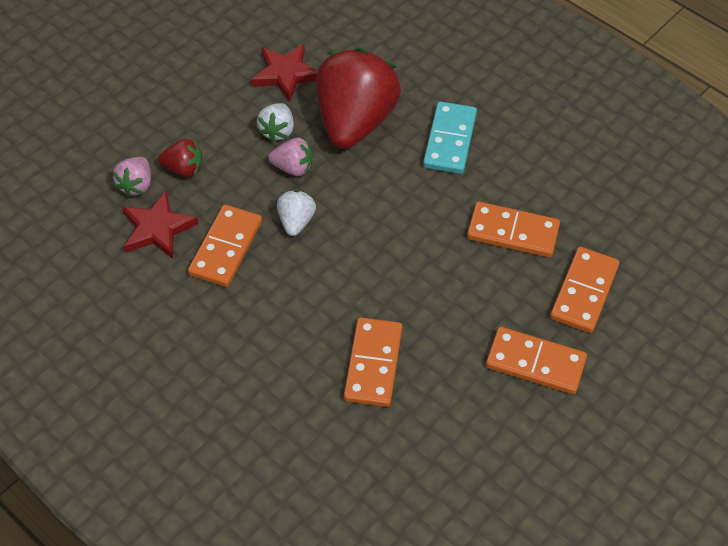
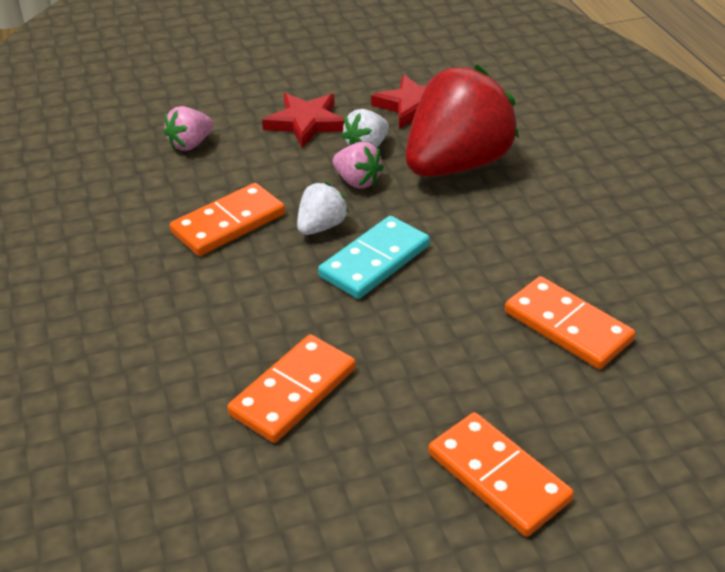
camera: 30 degrees right, 15 degrees down
(157, 228) = (177, 184): red star -> red star (306, 123)
(184, 169) = (247, 147): red strawberry -> none
(450, 140) = (553, 215): turquoise domino -> turquoise domino (375, 261)
(584, 292) = (621, 425): orange domino -> none

